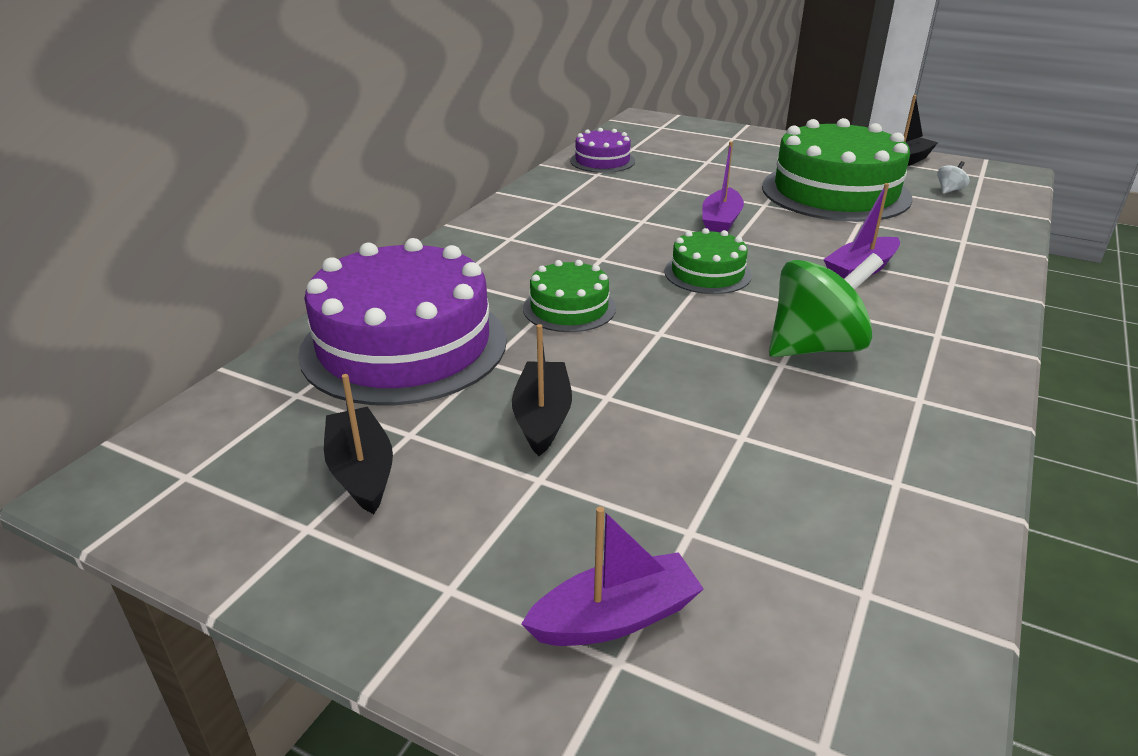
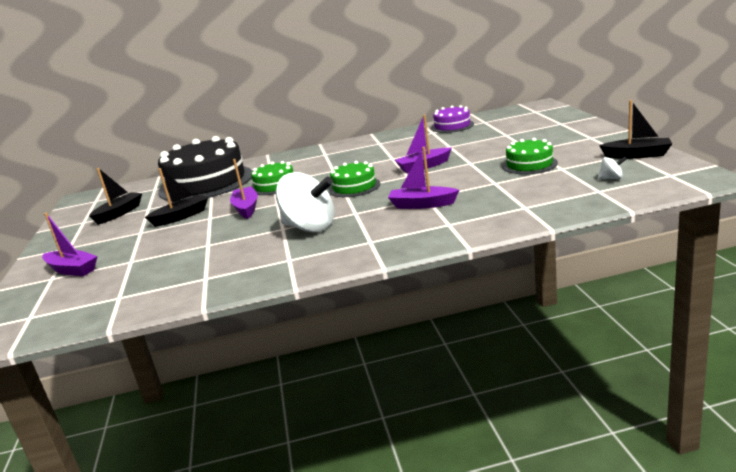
camera: 55 degrees right, 10 degrees down
(404, 345) = (206, 183): purple cake -> black cake
(630, 358) = (246, 208): none -> purple boat
(815, 347) = (310, 227): green spinning top -> white spinning top
(835, 192) = (529, 164): green cake -> green cake, size x0.49

